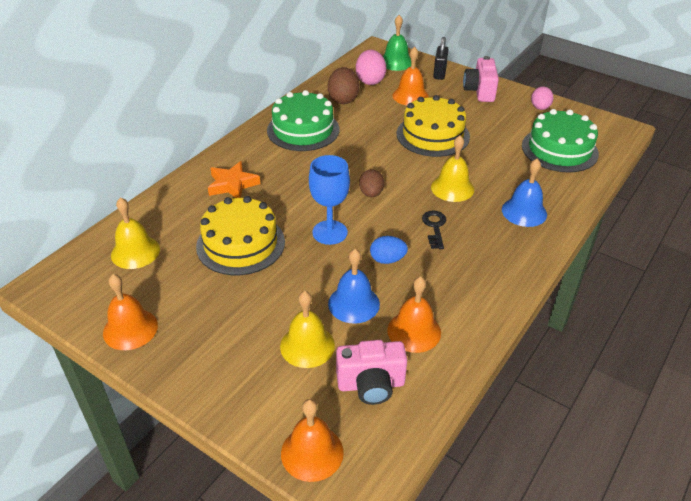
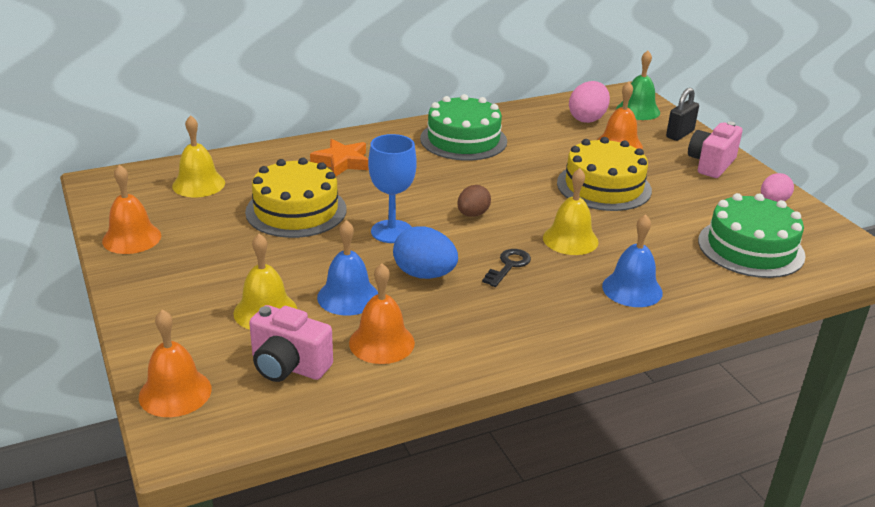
camera: 30 degrees right, 10 degrees down
(343, 99) = (537, 126): brown egg -> none
(387, 259) = (424, 274): blue egg -> blue egg, size x1.50

